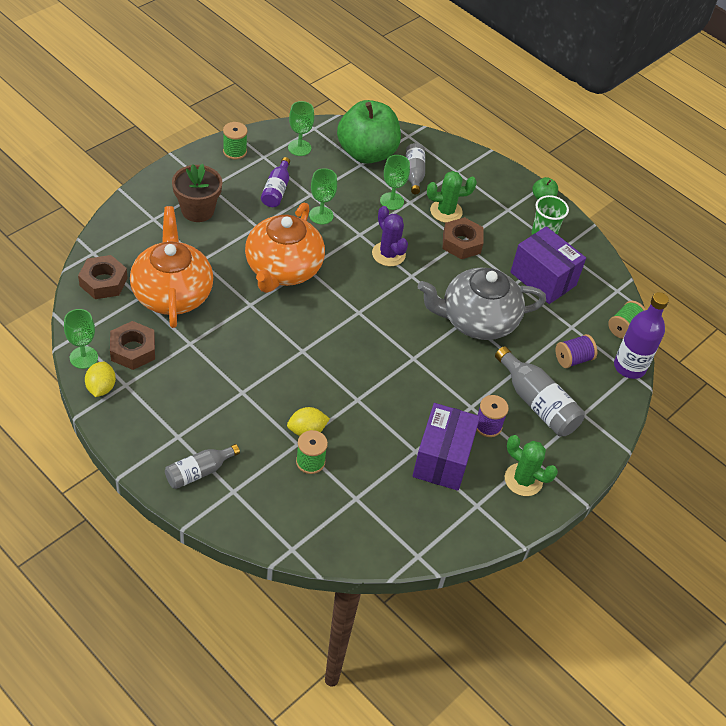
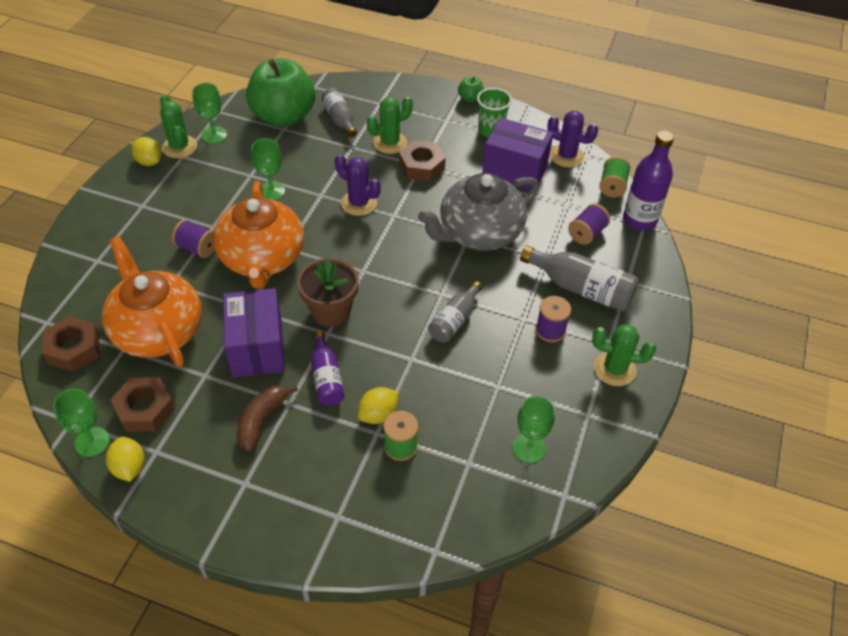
camera: 20 degrees left, 0 degrees up
(197, 210) = (140, 234): brown flower pot -> brown flower pot (331, 311)
(199, 472) = (289, 513): grey bottle -> grey bottle (454, 320)
(215, 396) = (262, 420): none -> brown banana
(235, 151) = (149, 161): green spool -> yellow lemon
(236, 239) = (197, 248): none -> purple spool
(265, 148) = (179, 147): none -> green cactus
(276, 190) = (213, 183): purple bottle -> purple bottle (326, 378)
(391, 201) = (333, 152): green goblet -> green goblet (529, 448)
(442, 459) = (528, 383): purple box -> purple box (257, 348)
(599, 284) = (566, 156): none -> purple cactus

